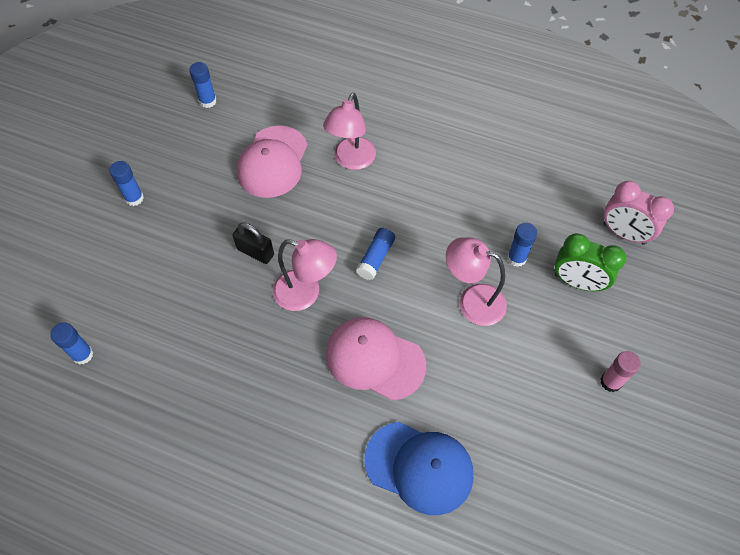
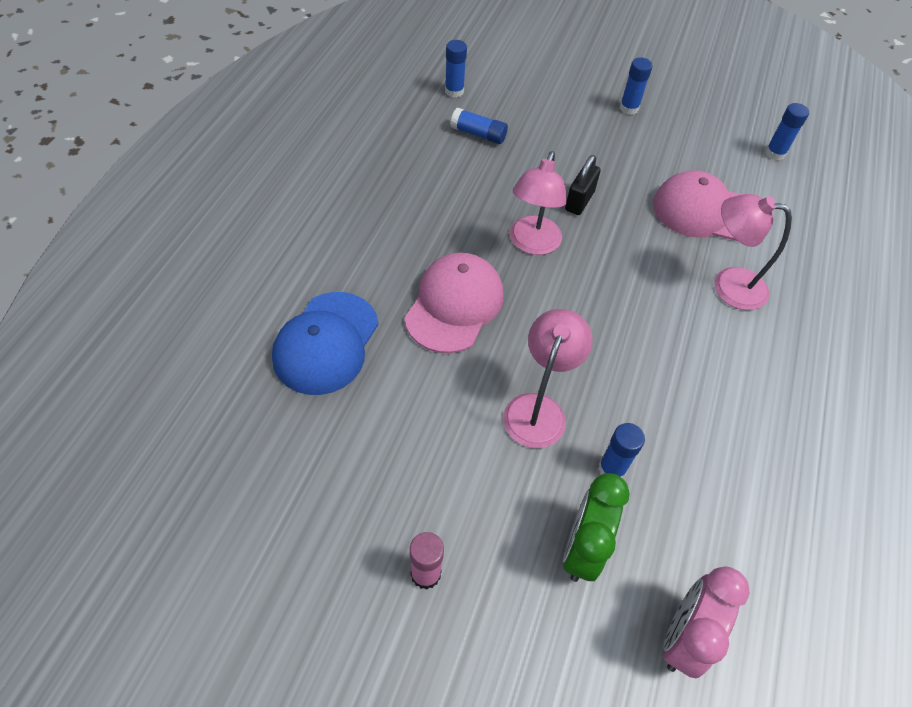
camera: 85 degrees right, 5 degrees down
(376, 258) = (587, 308): blue glue stick -> blue glue stick (478, 134)

